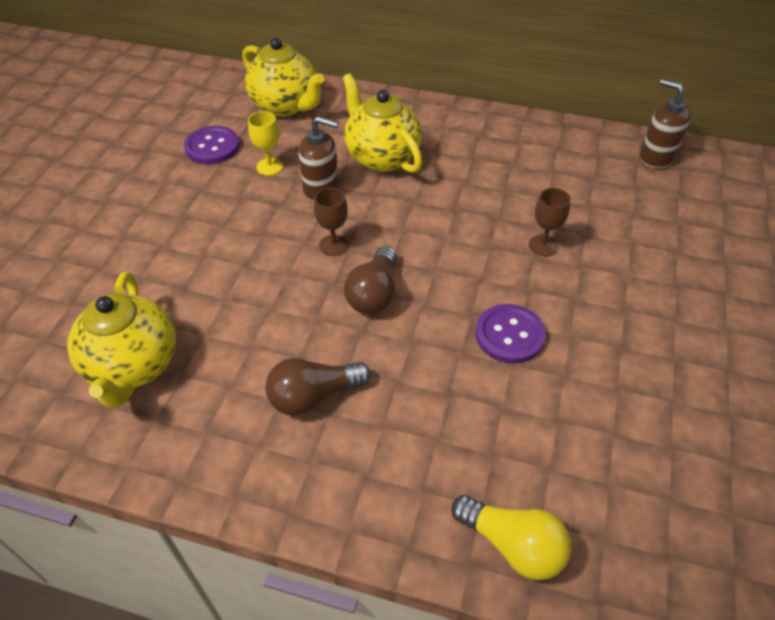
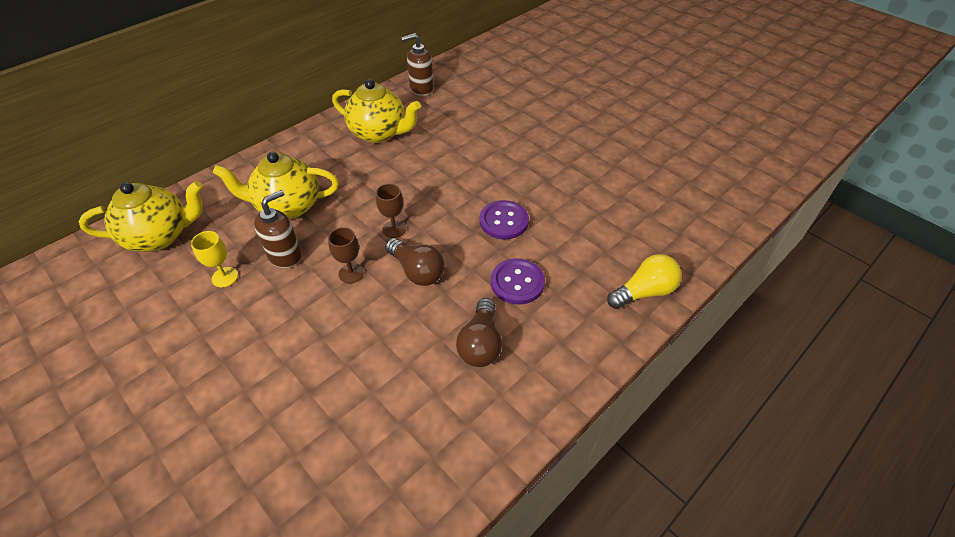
camera: 60 degrees left, 0 degrees up
(133, 366) = (366, 457): yellow teapot -> yellow teapot (379, 133)
(212, 147) = (154, 307): purple button -> purple button (517, 282)
(543, 245) = (447, 170): brown goblet -> brown goblet (394, 229)

